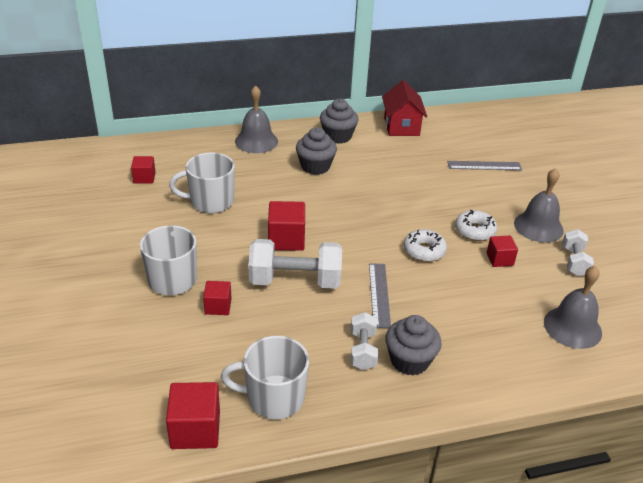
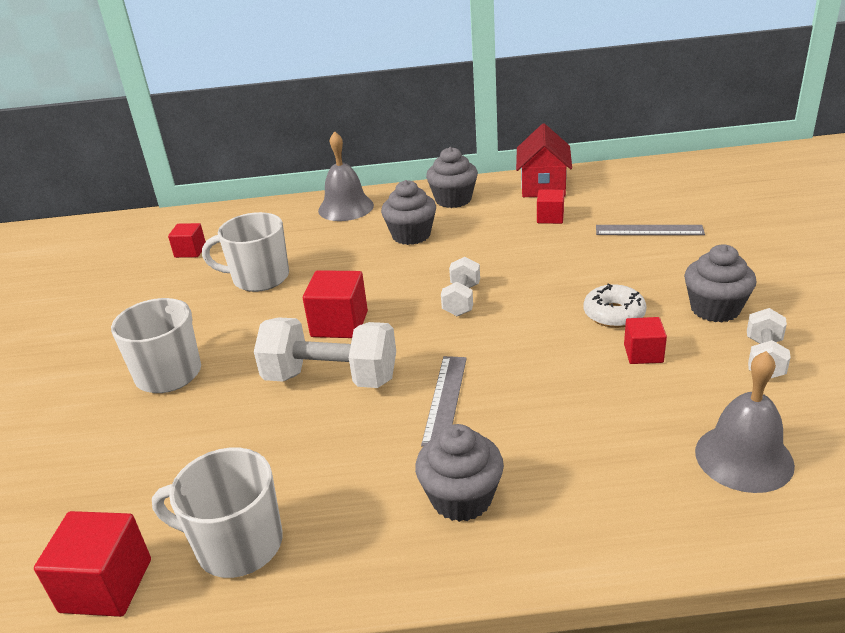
camera: 15 degrees right, 5 degrees down
(218, 306) = (213, 410): red cube -> red cube (550, 218)
(362, 350) = (394, 479): white dumbbell -> white dumbbell (461, 300)
(424, 251) = (530, 340): white donut -> none
(538, 226) = (715, 309): grey bell -> grey cupcake

